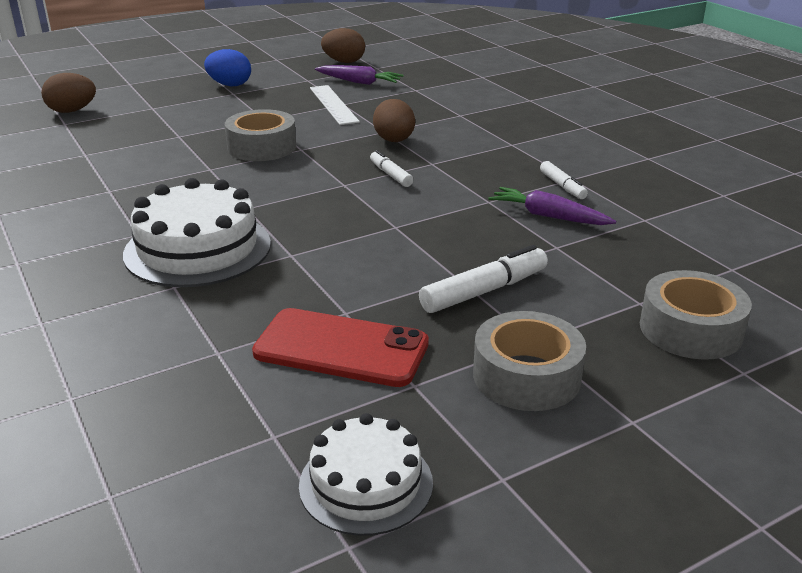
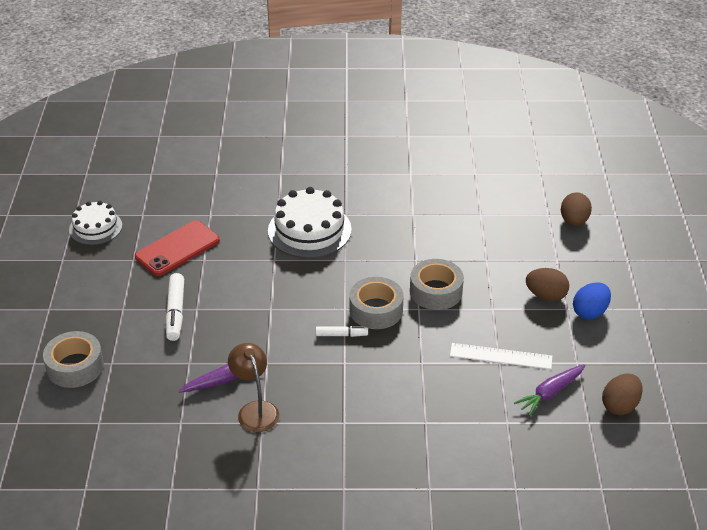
camera: 120 degrees right, 10 degrees up
(394, 141) = (398, 360): brown egg -> brown egg (546, 296)
(526, 376) = (104, 294): grey tape -> grey tape (376, 310)
(562, 186) = (255, 410): white marker -> brown lamp

